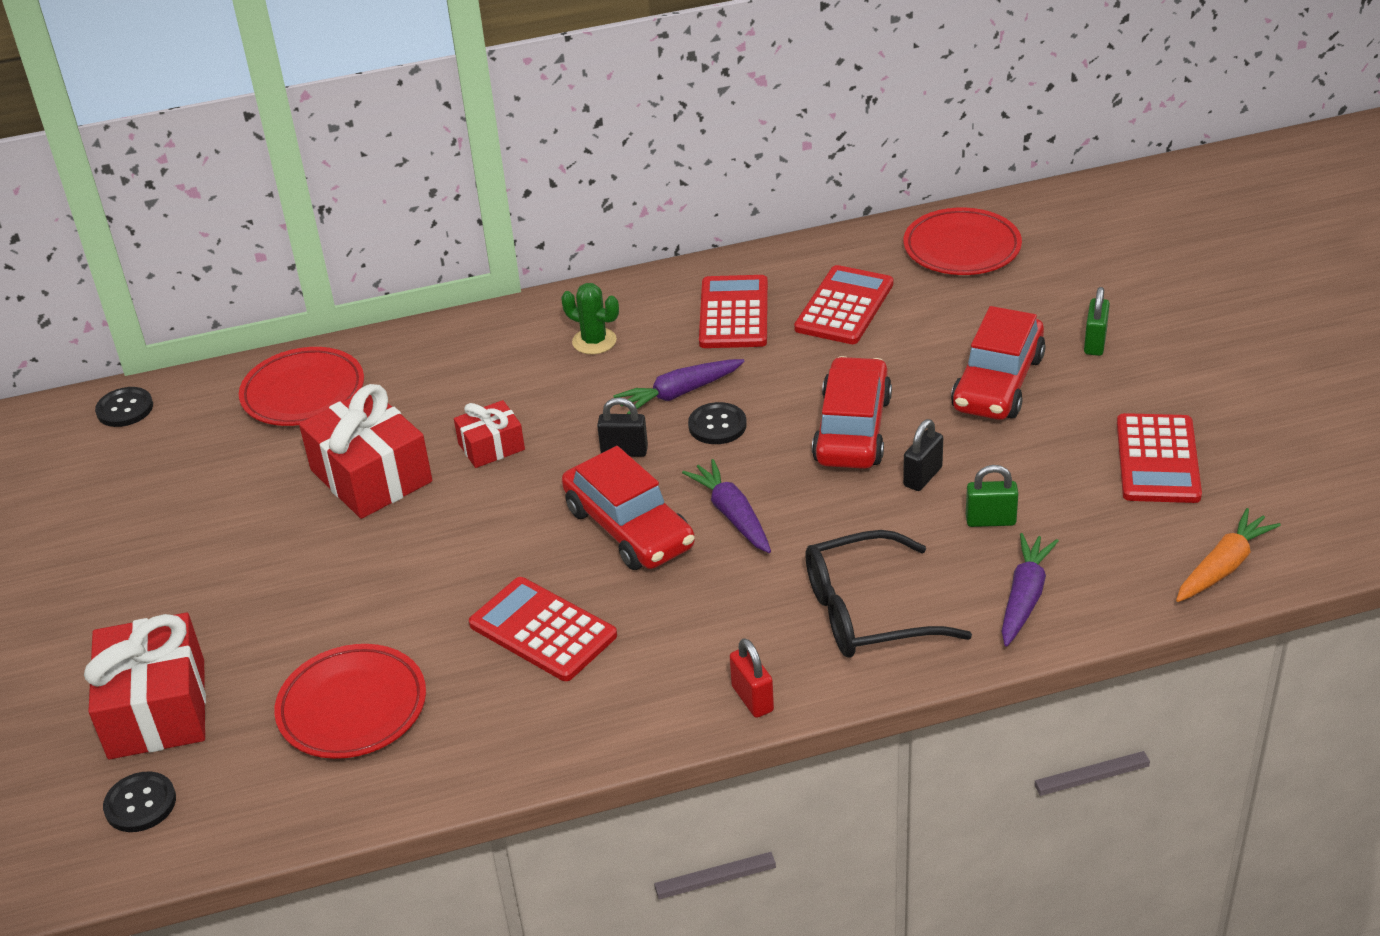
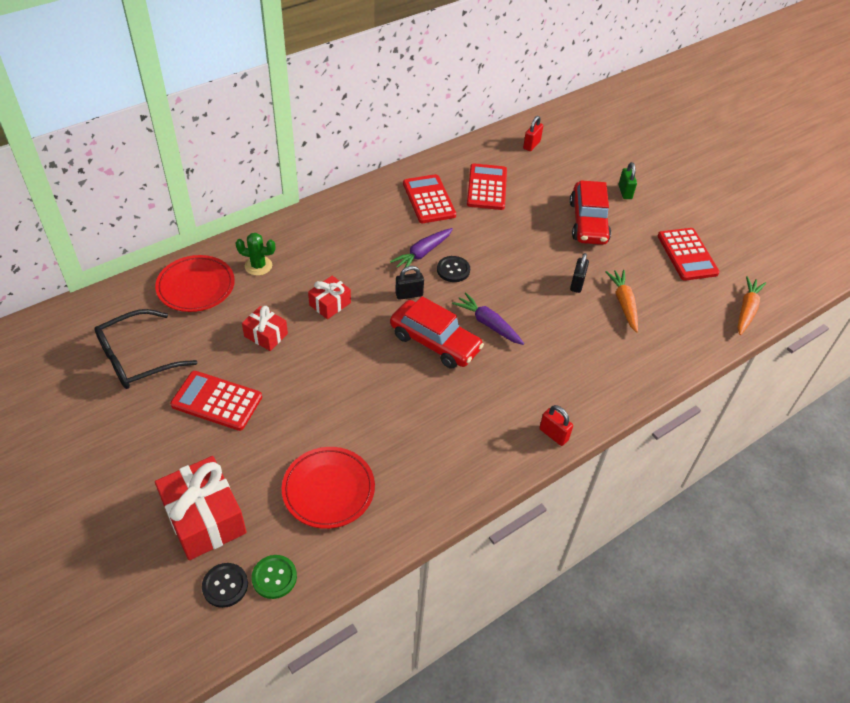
camera: 25 degrees left, 10 degrees up
(125, 409) = (81, 315): black button -> none
(213, 808) = (274, 577): none -> green button
(371, 476) = (266, 335): red gift -> red gift, size x0.55
(543, 630) = (417, 416): red calculator -> red calculator (217, 401)
(594, 341) = (358, 227): green cactus -> green cactus (258, 266)
(852, 429) = (527, 261): red car -> none
(867, 612) = (588, 369): black glasses -> black glasses (137, 358)
(962, 248) = (531, 145): red plate -> red padlock
(990, 520) = (623, 303): green padlock -> orange carrot
(1024, 597) = (662, 345): purple carrot -> none

